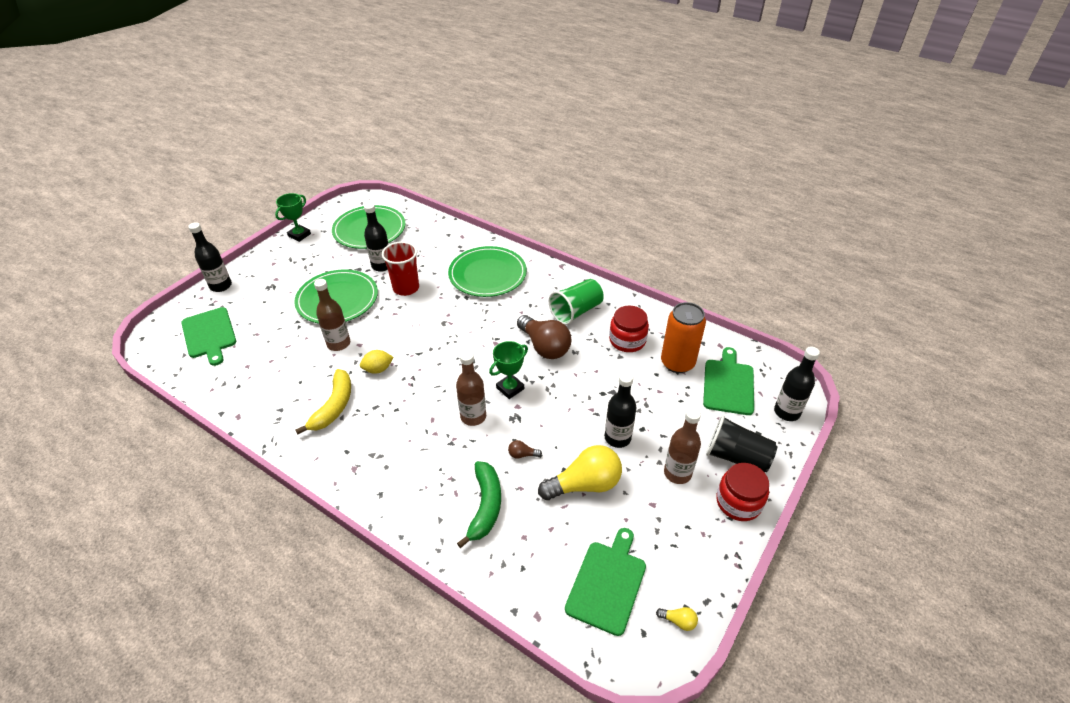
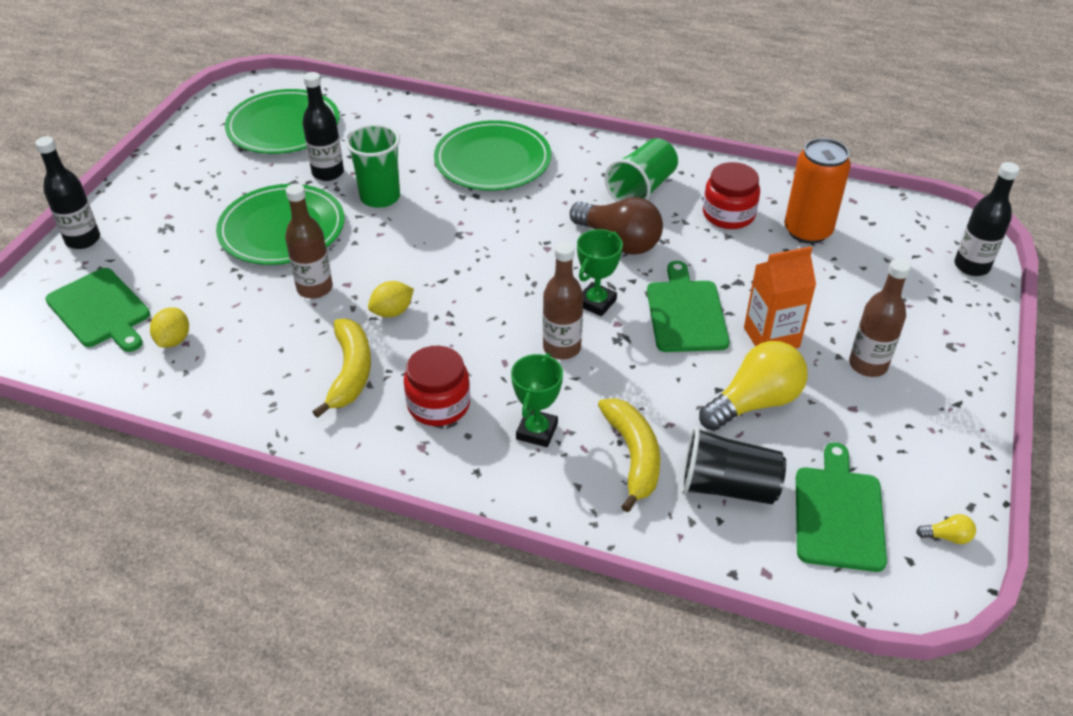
camera: 15 degrees left, 0 degrees up
(241, 363) = (174, 340): none -> yellow lemon
(299, 235) = (175, 149): green trophy -> green trophy (537, 431)
(406, 288) = (380, 197): red cup -> green cup
(485, 506) = (633, 456): green banana -> yellow banana
(522, 454) = (653, 382): brown light bulb -> none
(617, 438) = (771, 337): black bottle -> orange carton
(728, 384) = (885, 246): green cutting board -> green cutting board (686, 313)
(736, 457) = (933, 331): black cup -> black cup (727, 487)
(738, 502) = (959, 384): red jar -> red jar (438, 404)

